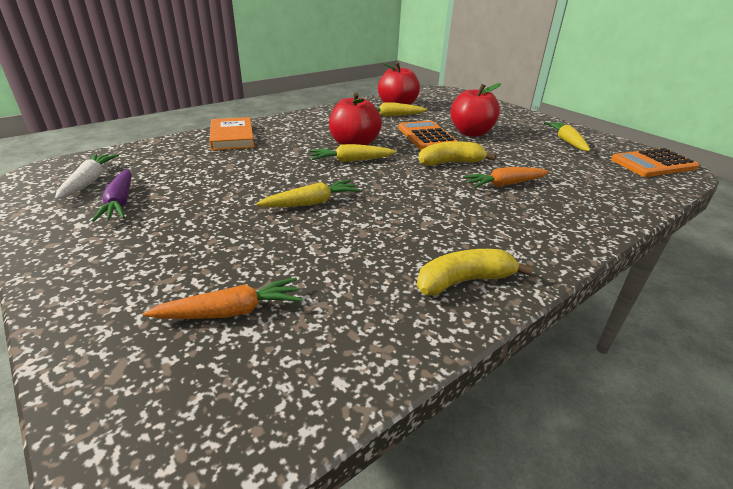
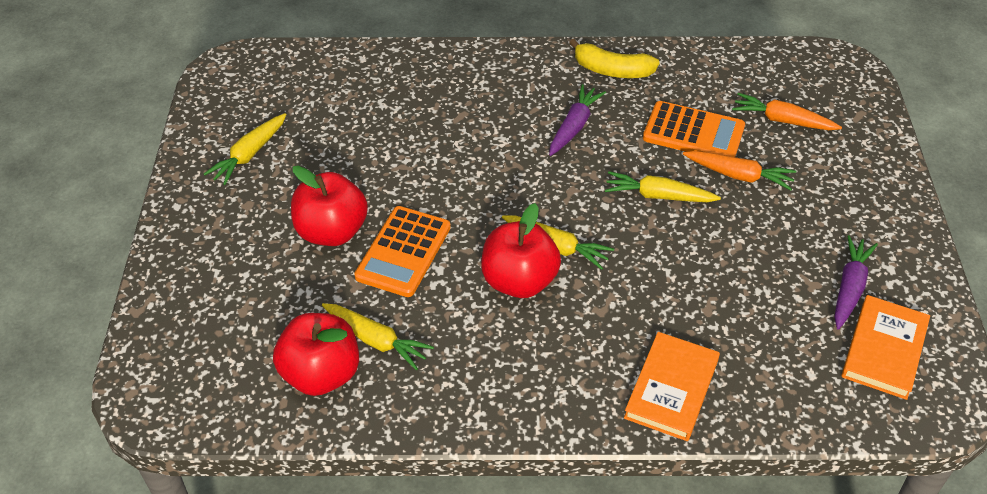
camera: 140 degrees left, 15 degrees up
(89, 182) = (884, 350): white carrot -> orange book
(428, 220) = (574, 126): none -> purple carrot
(450, 163) = (448, 187): yellow banana -> none
(505, 184) = (443, 130): orange carrot -> orange carrot (739, 175)
(653, 164) = (241, 81): orange calculator -> orange calculator (693, 133)

